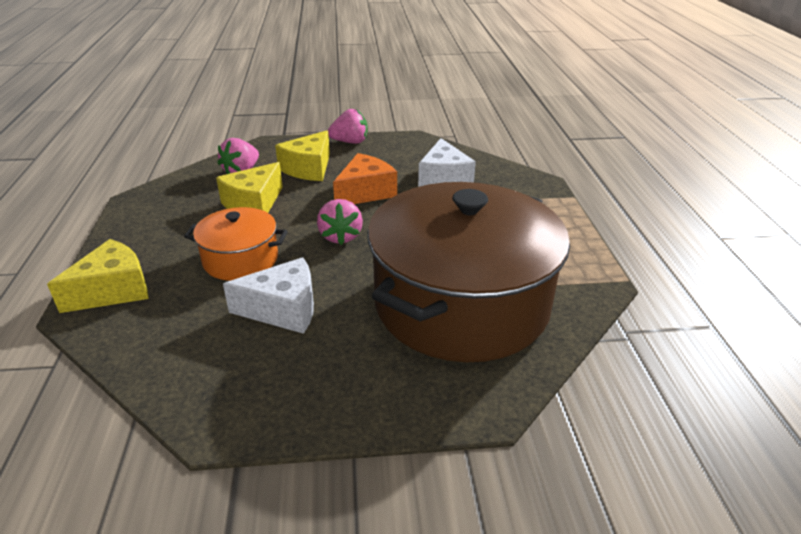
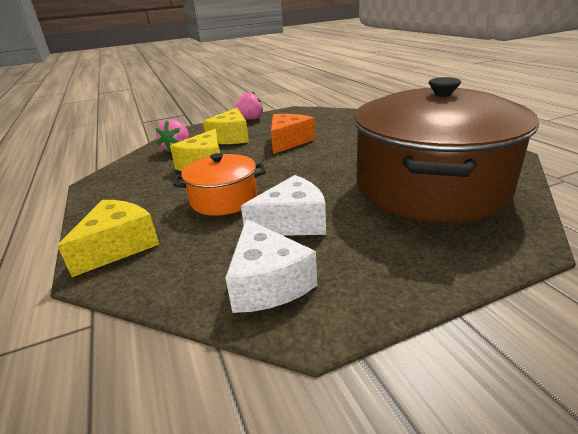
camera: 15 degrees left, 5 degrees down
(340, 236) = (294, 169): pink strawberry -> none
(444, 179) = (338, 125): white cheese -> white cheese (268, 283)

